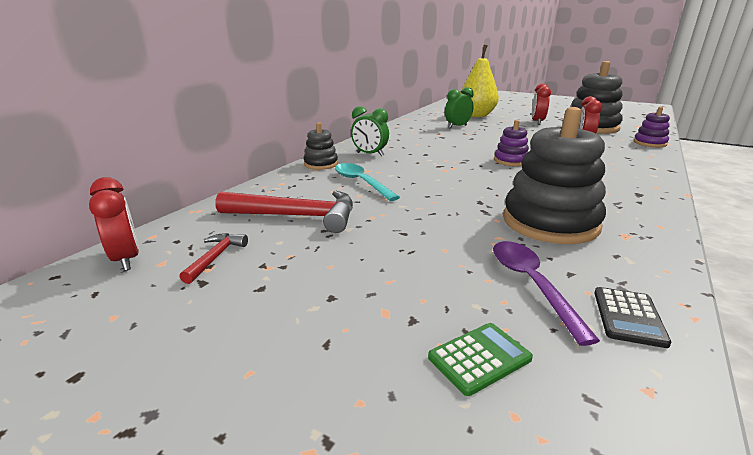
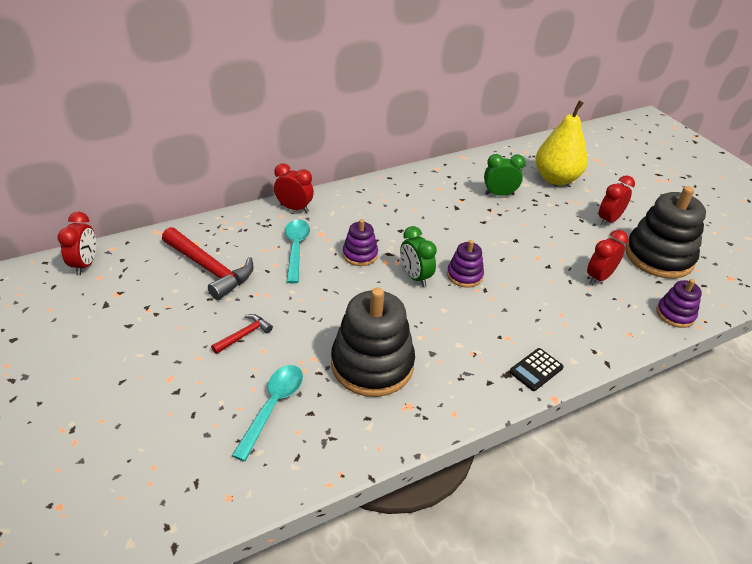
camera: 30 degrees right, 15 degrees up
(215, 257) = (128, 287): red hammer -> red hammer (244, 335)
(321, 164) = (294, 208): black stacking toy -> red clock
(370, 154) = (351, 210): green clock -> green clock (415, 277)
(419, 172) = (360, 255): none -> purple stacking toy
(479, 358) = (177, 432): green calculator -> none
(531, 284) = (273, 406): purple spoon -> turquoise spoon
(628, 317) = (291, 459): black calculator -> black calculator (536, 370)

